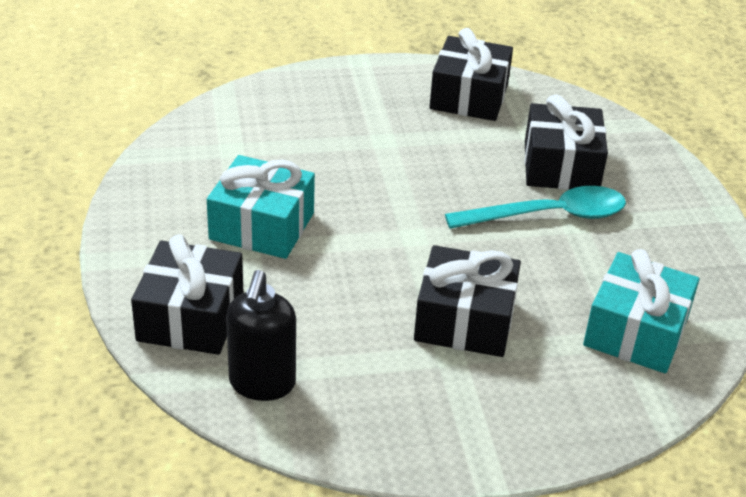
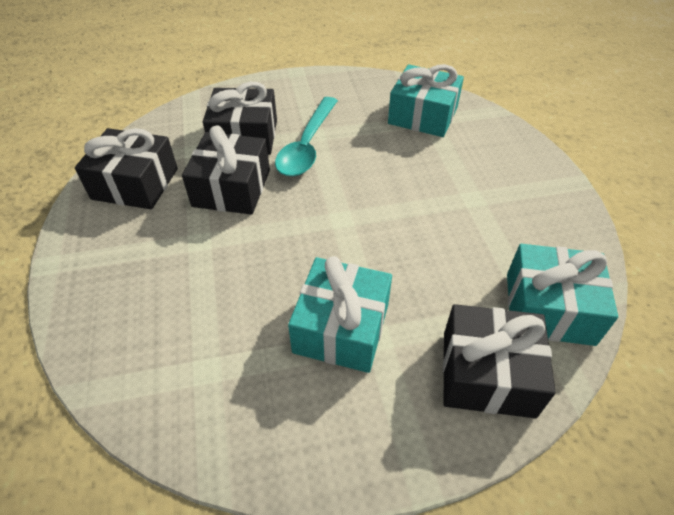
camera: 90 degrees left, 10 degrees up
(262, 384) = (549, 308): black soap dispenser -> turquoise gift
(464, 320) = (435, 190): black gift -> black gift (231, 188)
(548, 216) = (307, 146): turquoise spoon -> turquoise spoon turned 150 degrees counterclockwise

